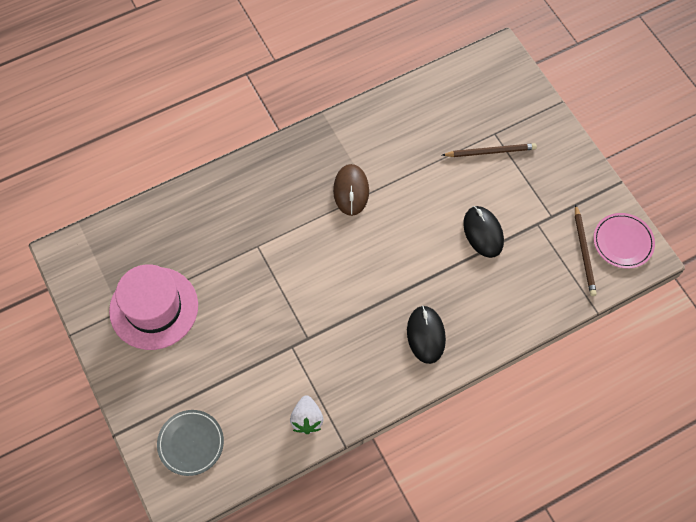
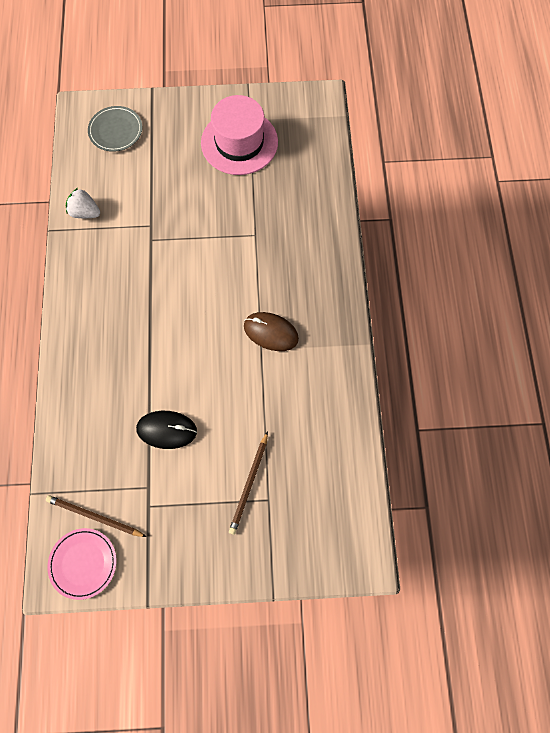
camera: 115 degrees right, 5 degrees up
(426, 335) = (99, 331): black mouse -> none

